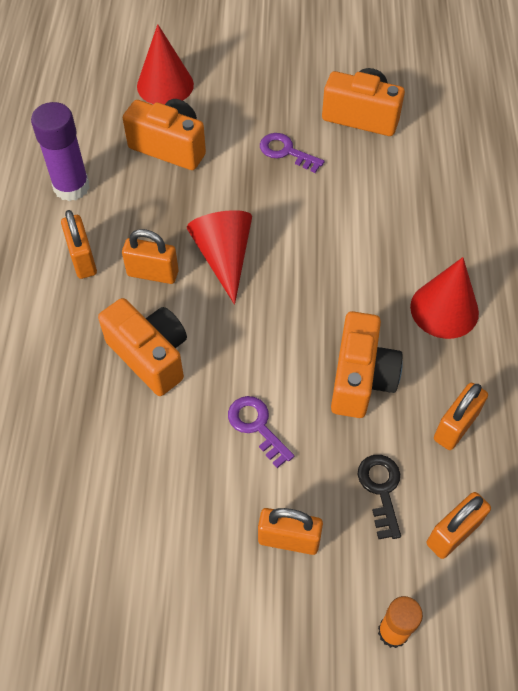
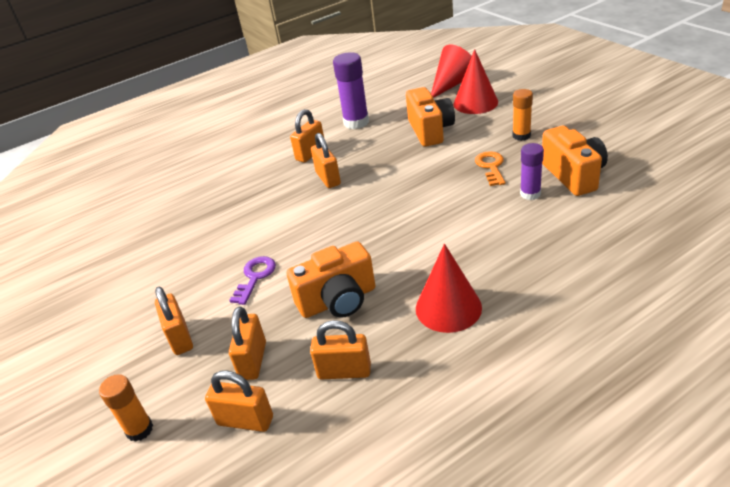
camera: 60 degrees right, 20 degrees down
(150, 356) = (268, 211): orange camera -> none
(224, 257) = (371, 194): red cone -> red cone (452, 84)
(264, 100) = (521, 136): none -> orange glue stick
(286, 152) = (491, 167): purple key -> orange key
(355, 158) = (530, 194): none -> purple glue stick
(381, 489) = (253, 360): black key -> orange padlock

